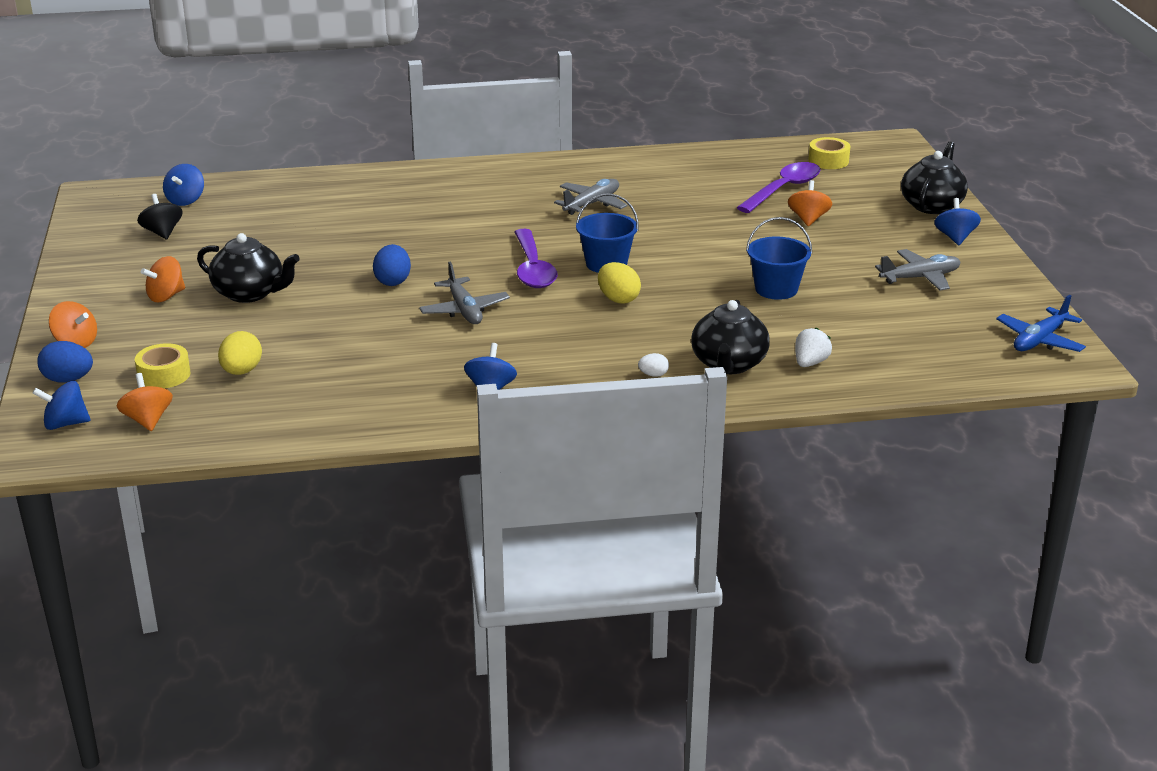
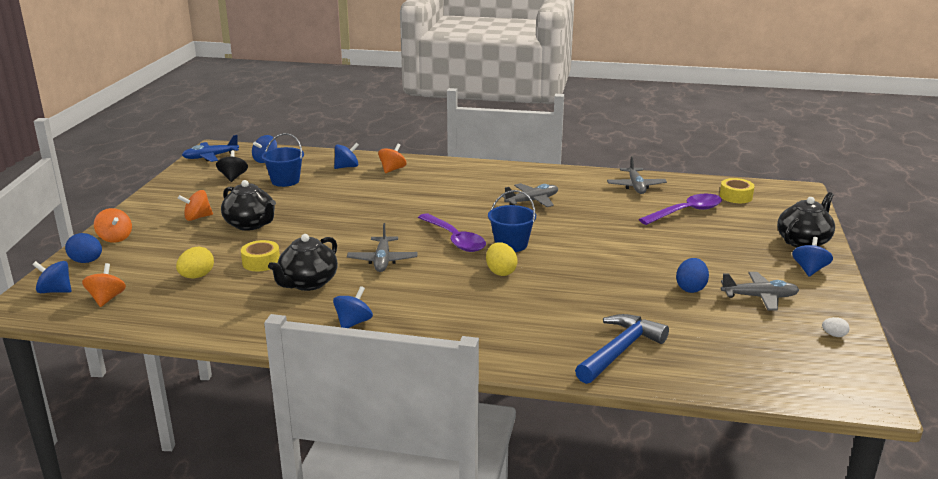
camera: 20 degrees right, 5 degrees down
(164, 375) = (146, 269): yellow tape -> yellow tape (261, 262)
(311, 194) = (347, 167): none -> blue spinning top
(393, 281) = (350, 232): blue egg -> blue egg (691, 288)
(533, 269) = (454, 239): purple spoon -> purple spoon turned 45 degrees counterclockwise
(653, 375) = (484, 335): white egg -> white egg (834, 335)
(704, 165) = (636, 186): none -> grey plane
(728, 364) = (551, 339): black teapot -> black teapot (308, 283)
(776, 289) = (630, 286): blue bucket -> blue bucket (285, 181)
(808, 219) = (692, 236): orange spinning top -> orange spinning top (392, 169)
(810, 363) = (620, 351): white strawberry -> blue hammer
(1039, 340) = (841, 370): blue plane -> blue plane (210, 157)

